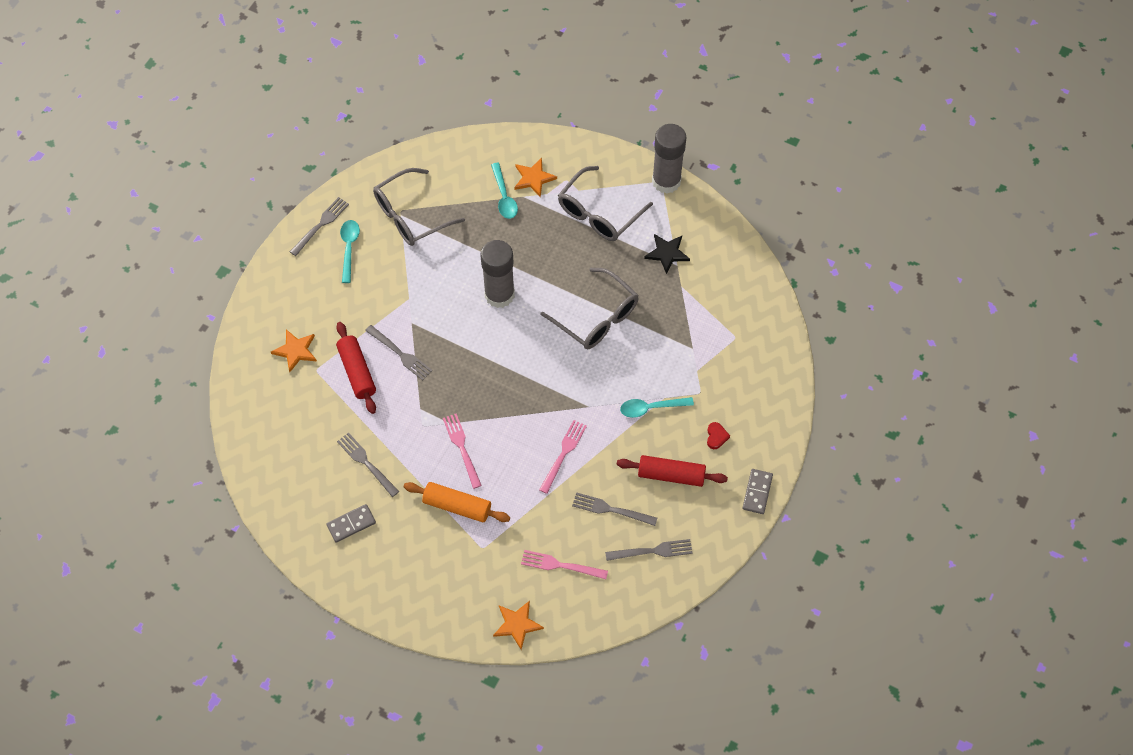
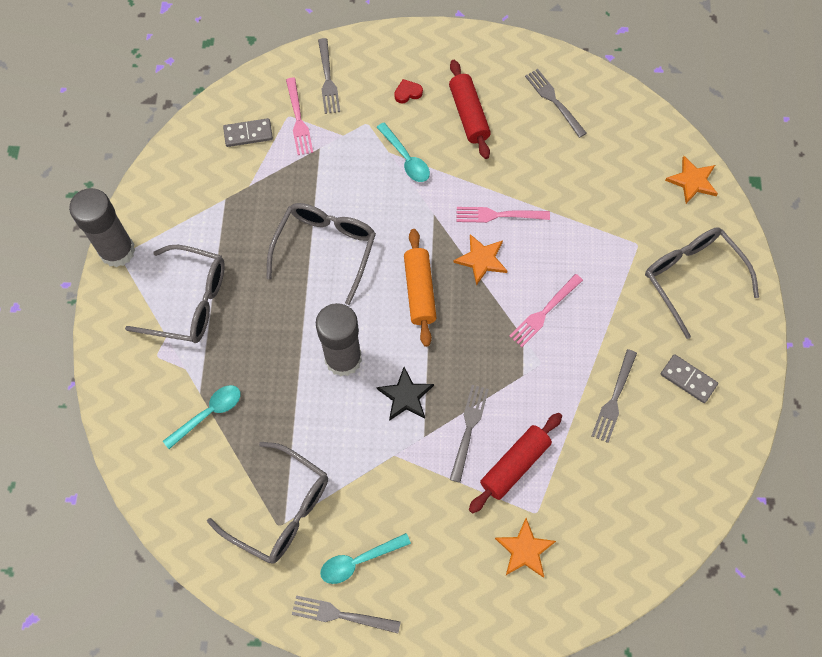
camera: 115 degrees left, 5 degrees up
(430, 574) = (692, 278): none -> grey glasses
(457, 506) = (609, 287): orange rolling pin -> orange rolling pin (419, 291)
(533, 178) = (169, 392): orange star -> orange star (481, 260)
(560, 565) = (613, 169): pink fork -> pink fork (298, 119)
(611, 509) = (533, 150): grey fork -> grey fork (328, 79)
(667, 253) = (213, 214): black star -> black star (405, 396)
(757, 492) = (447, 41): grey domino -> grey domino (248, 134)

